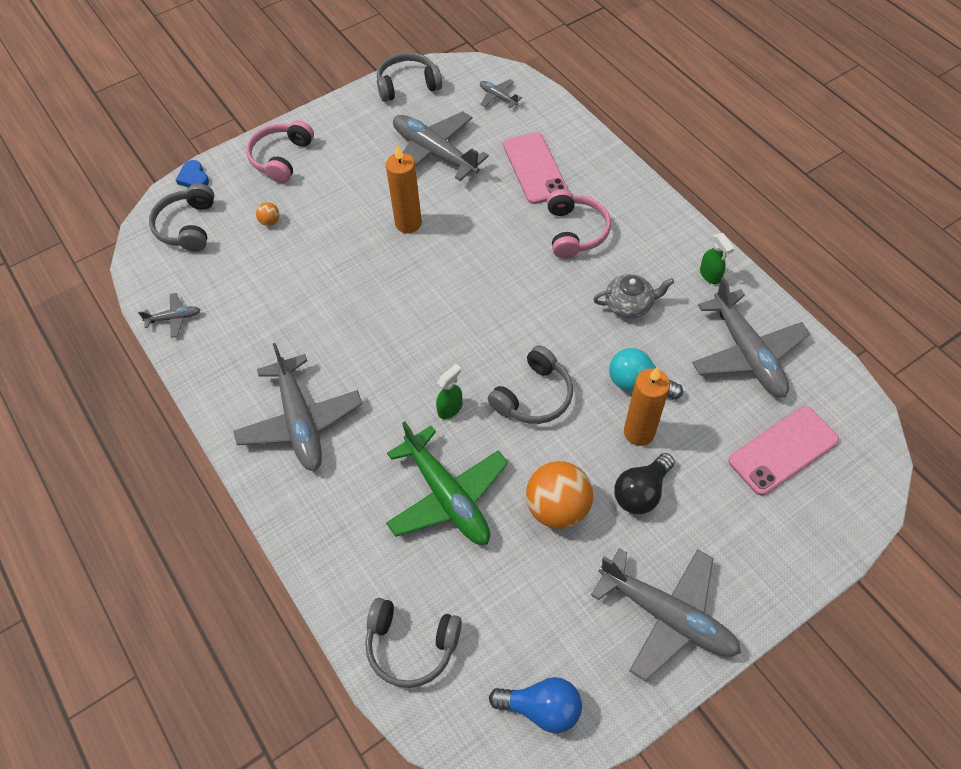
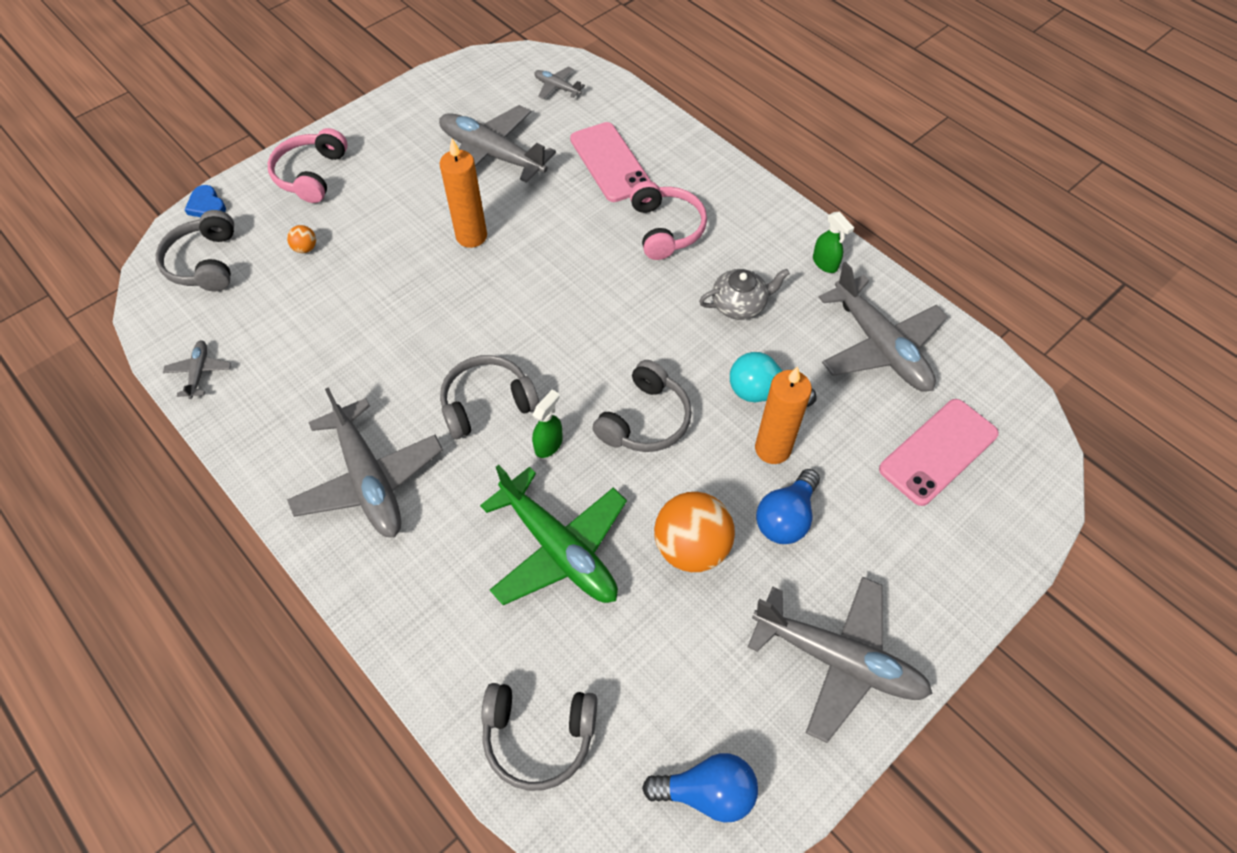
camera: 10 degrees left, 0 degrees up
(174, 318) = (199, 372): grey plane -> grey plane turned 75 degrees counterclockwise
(407, 85) = (451, 82): grey headphones -> grey headphones (487, 403)
(641, 492) = (786, 518): black light bulb -> blue light bulb

